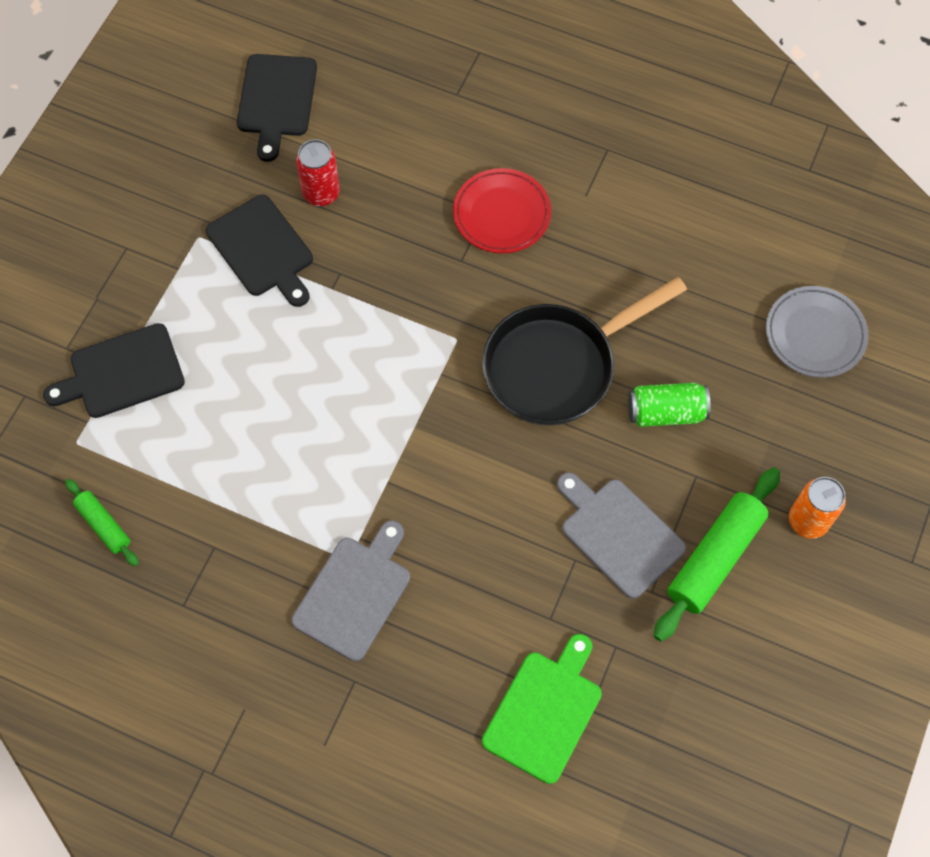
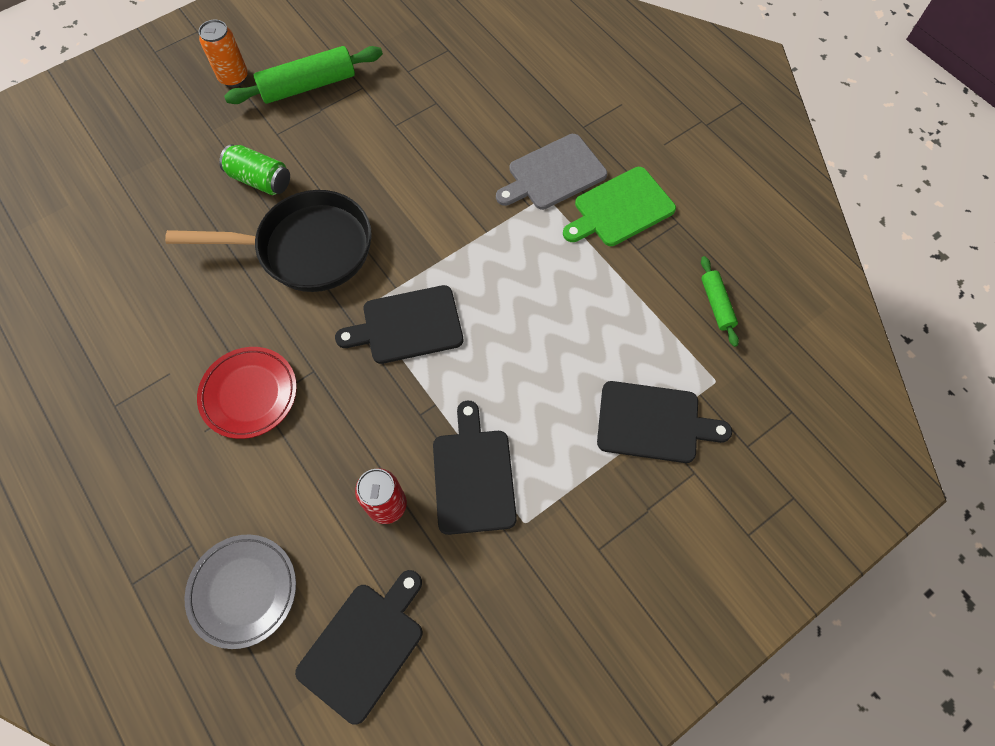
camera: 150 degrees left, 0 degrees up
(403, 343) = (407, 326): none -> black cutting board
(545, 711) = (475, 60): green cutting board -> green cutting board (620, 209)
(618, 534) = (355, 126): grey cutting board -> none
(815, 334) = (113, 178): grey plate -> grey plate (243, 591)

